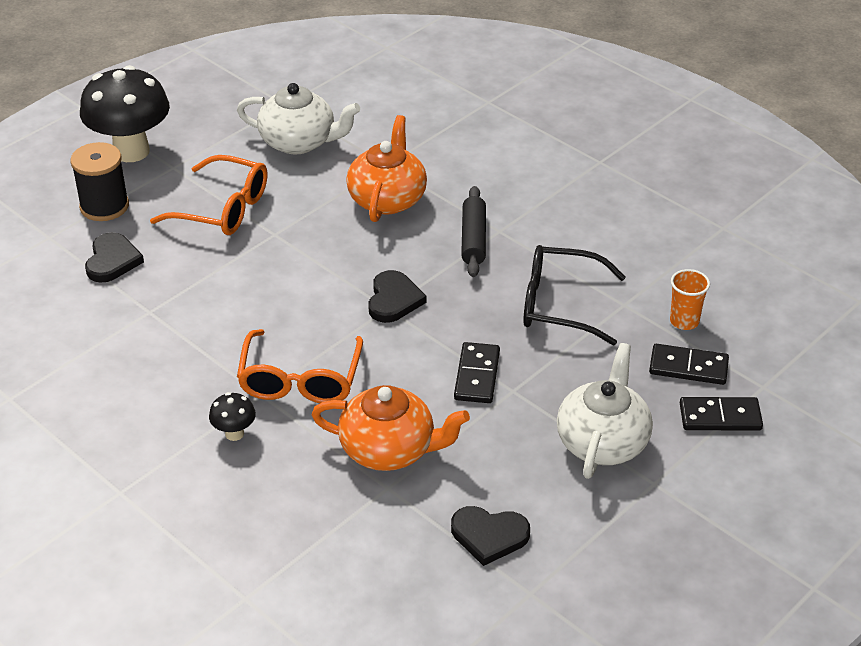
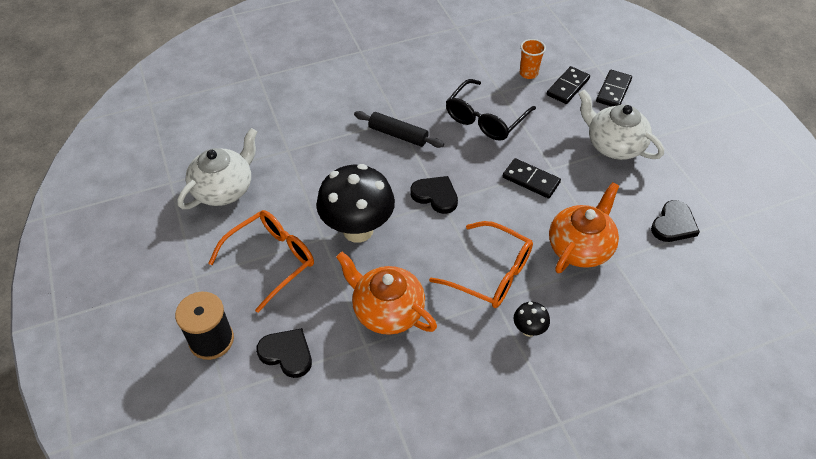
camera: 65 degrees left, 10 degrees up
(131, 151) = (151, 300): black mushroom -> black mushroom (358, 230)
(387, 199) = (326, 163): orange teapot -> orange teapot (387, 310)

